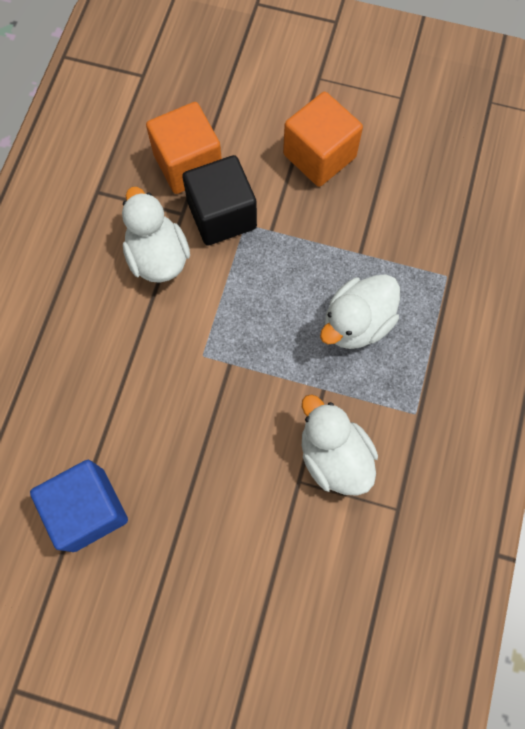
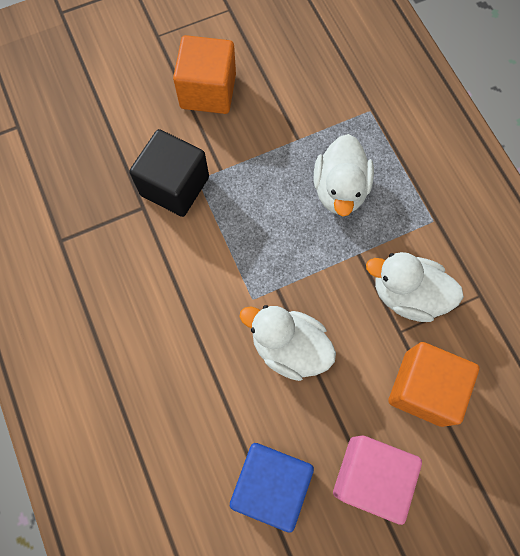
camera: 40 degrees left, 0 degrees up
(158, 257) = (153, 253): white duck -> white duck (289, 347)
(168, 572) = (369, 476): none -> pink cube
(188, 164) = (115, 167): orange cube -> orange cube (423, 388)

